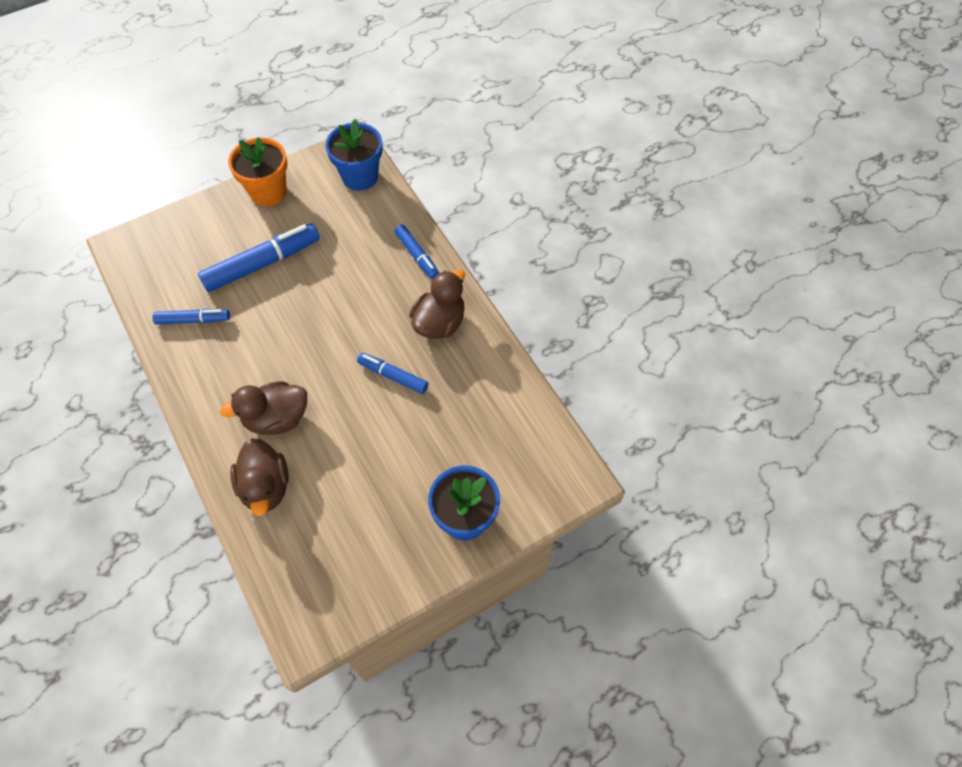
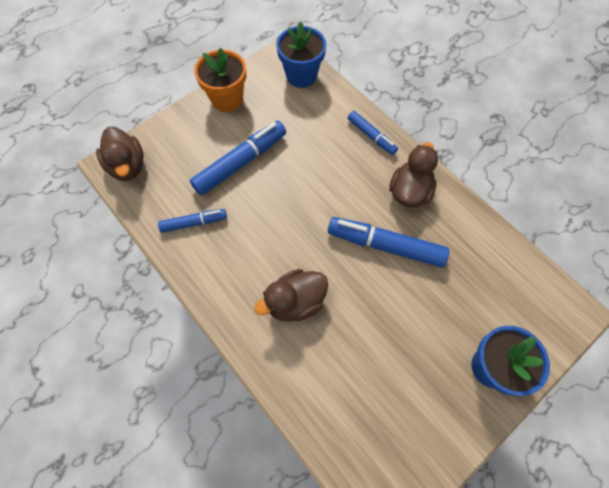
camera: 10 degrees left, 5 degrees up
(265, 487) = (305, 369): brown duck -> brown duck (127, 166)
(393, 376) = (385, 245): blue marker -> blue marker, size x1.74

